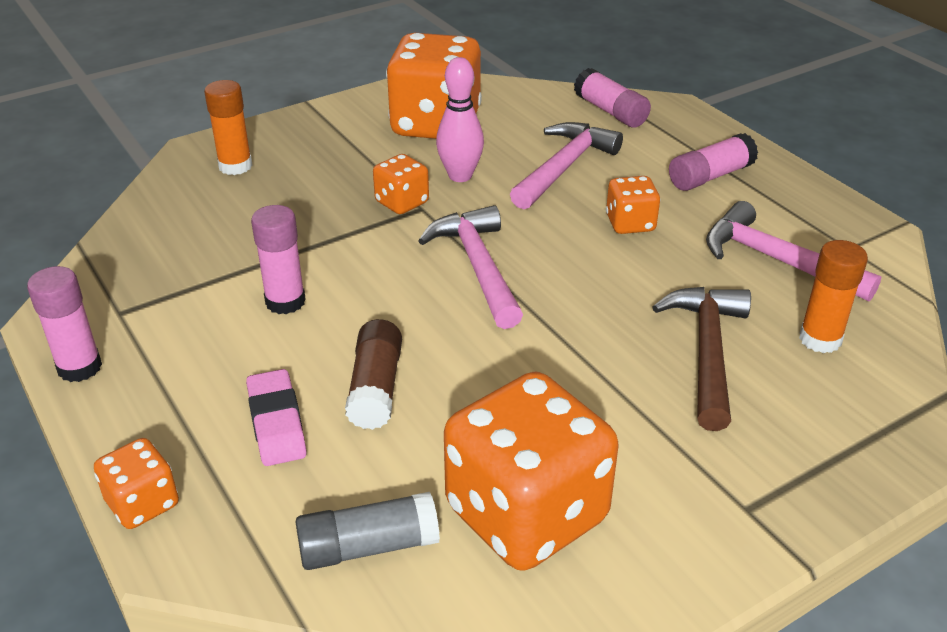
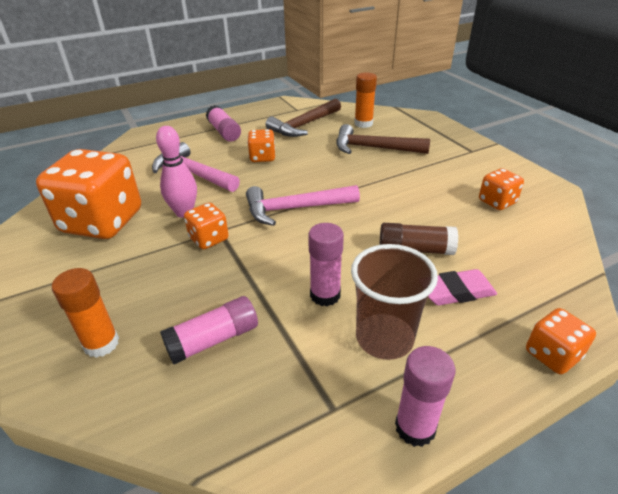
camera: 85 degrees left, 0 degrees up
(204, 350) = (384, 338): none -> brown cup
(368, 547) = (540, 251): grey glue stick -> none
(526, 514) = (497, 202): orange dice -> orange dice, size x0.47
(610, 111) = (134, 153): pink glue stick -> pink glue stick (213, 339)
(775, 260) = (304, 125): pink hammer -> brown hammer

